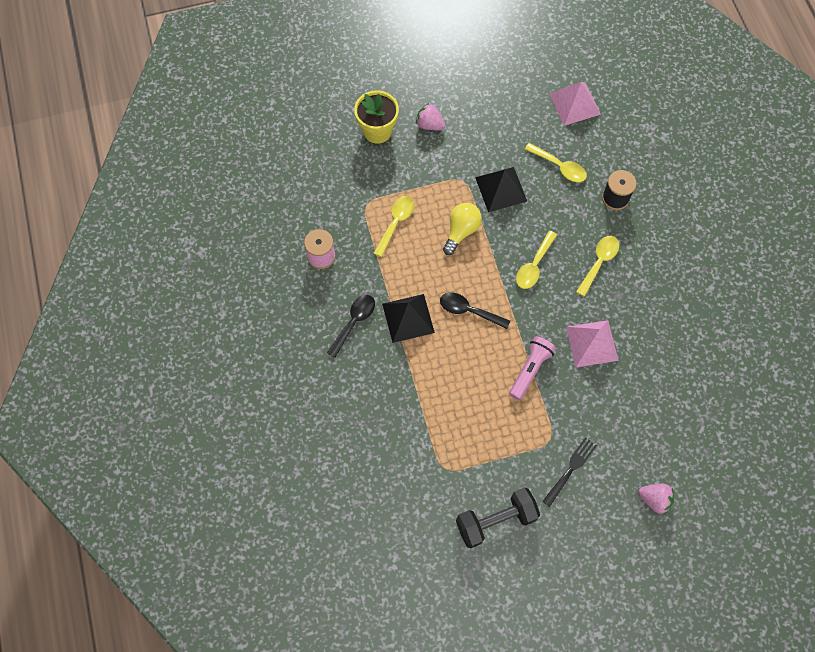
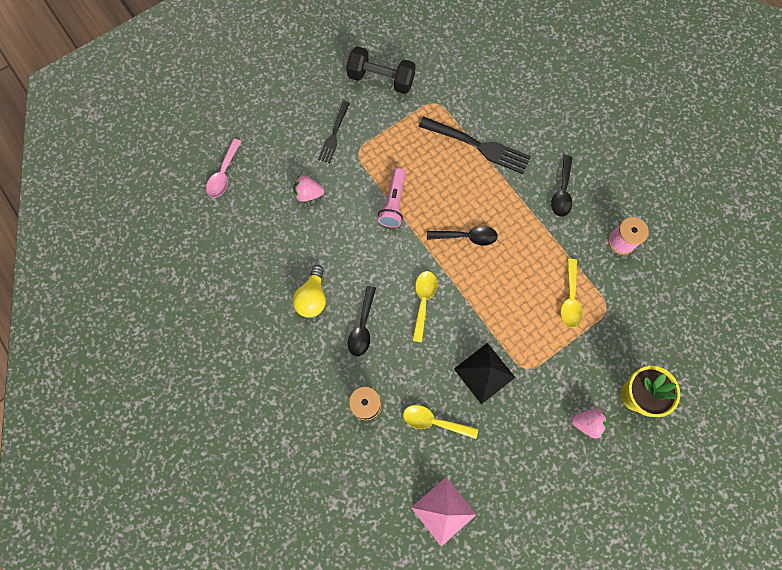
camera: 160 degrees right, 5 degrees up
(408, 318) = (517, 212): black pyramid -> none
(418, 401) = (478, 146): none -> black fork
(461, 231) = (505, 313): yellow light bulb -> yellow light bulb (312, 298)
(496, 520) = (381, 79): black dumbbell -> black dumbbell turned 60 degrees clockwise
(592, 343) = (346, 245): pink pyramid -> none
(599, 262) = (362, 327): yellow spoon -> black spoon
(654, 499) = (260, 134): pink strawberry -> pink strawberry (308, 194)
(705, 464) = (224, 174): none -> pink spoon

